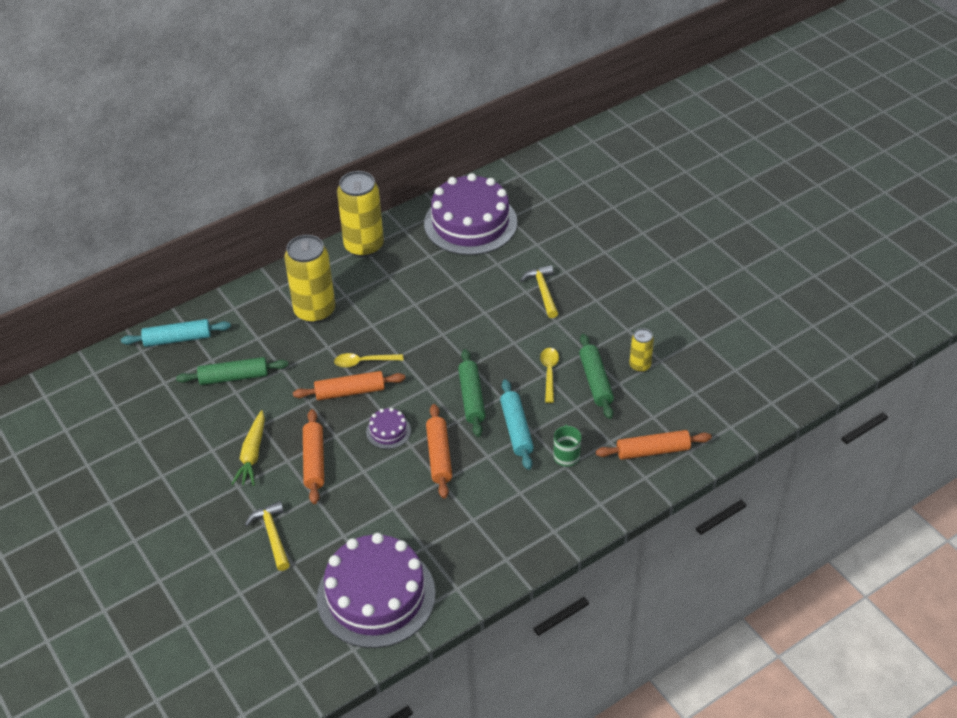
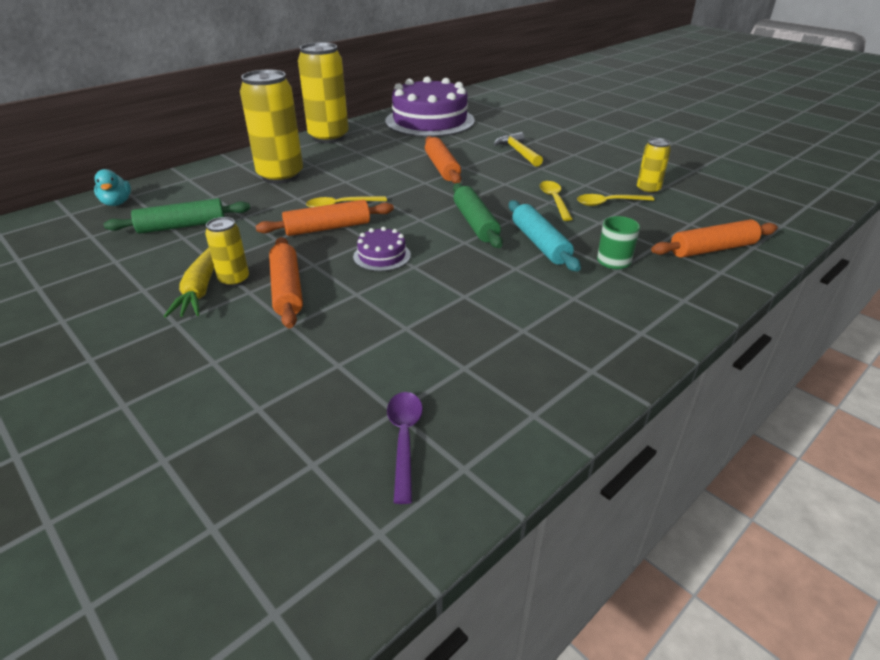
camera: 10 degrees left, 10 degrees down
(177, 339) = (117, 203): turquoise rolling pin -> turquoise duck
(272, 535) = (226, 374): yellow hammer -> none
(276, 447) = (234, 280): none -> yellow can
(376, 595) = (404, 439): purple cake -> purple spoon
(439, 456) = (453, 272): orange rolling pin -> orange rolling pin (441, 168)
(595, 381) = (608, 203): green rolling pin -> yellow spoon

